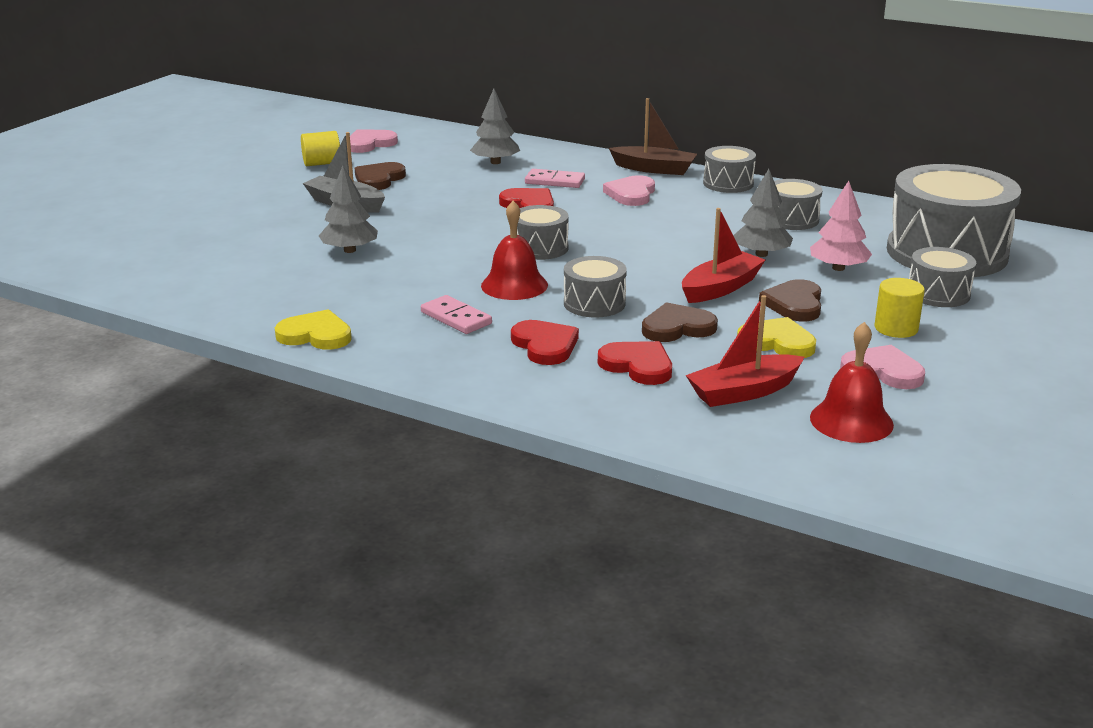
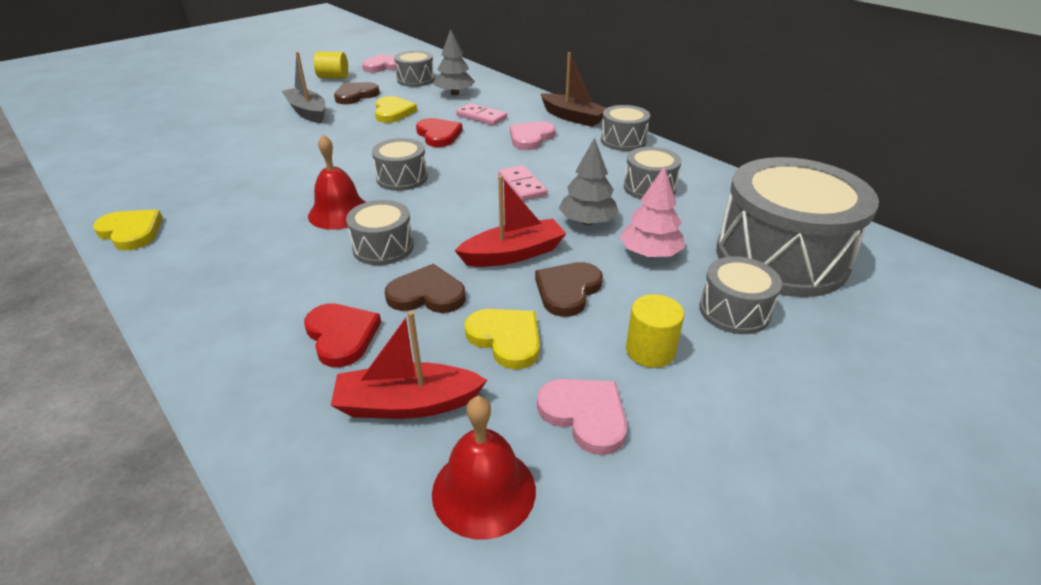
camera: 20 degrees right, 10 degrees up
(349, 250) = (259, 153): grey tree -> none
(430, 154) = (416, 80): none -> grey drum
(448, 190) = (393, 112): none -> yellow heart
(456, 318) = (254, 238): pink domino -> pink domino (522, 186)
(545, 345) = (288, 288): red heart -> none

